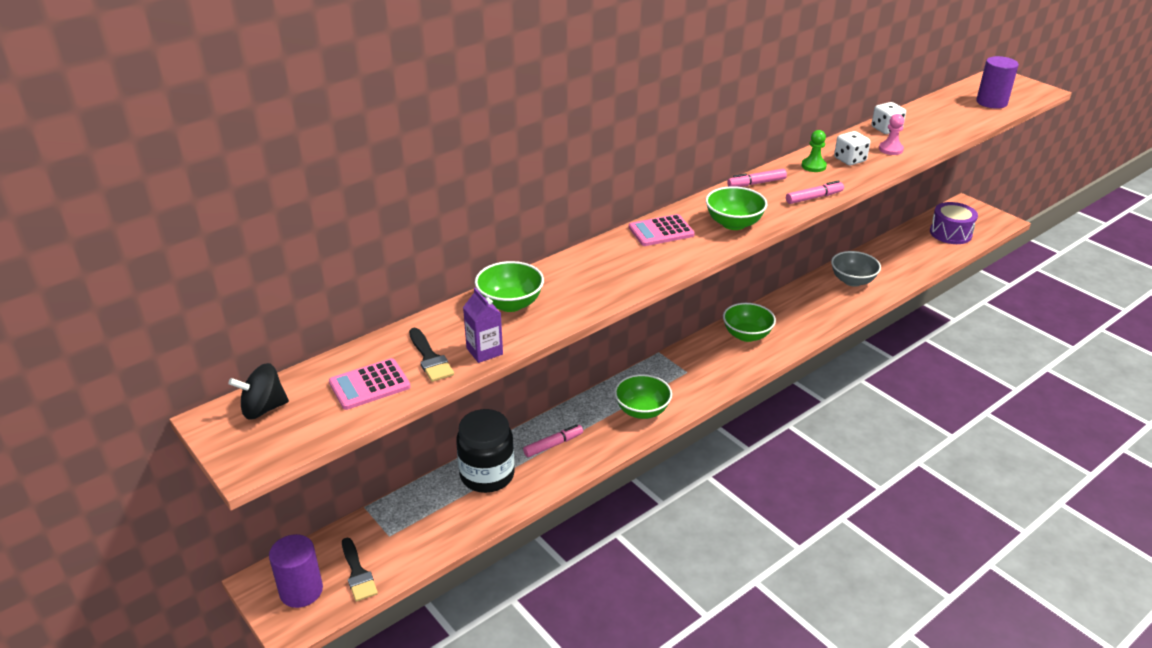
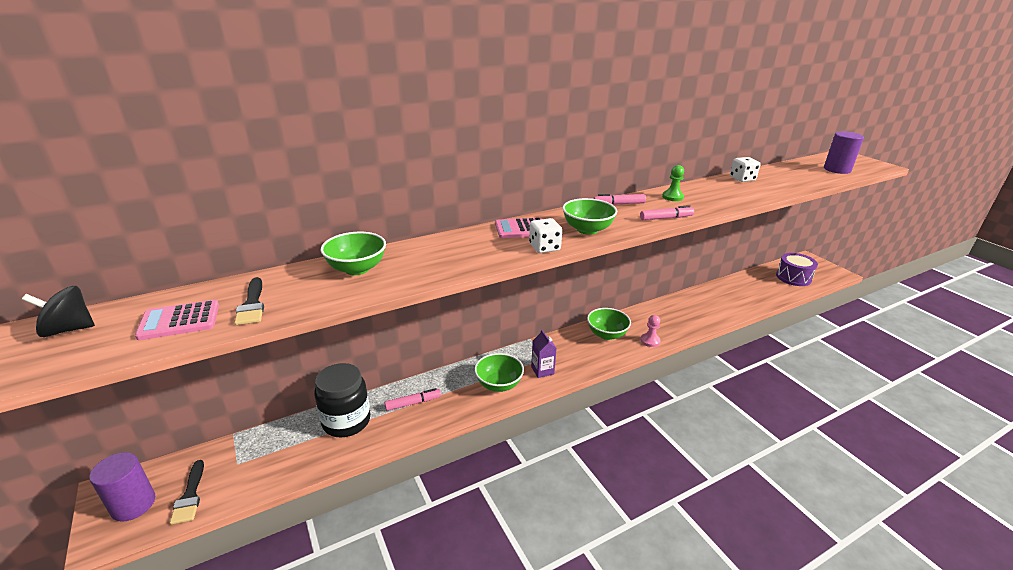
camera: 10 degrees right, 5 degrees down
(484, 351) = (304, 304): purple carton -> purple carton (542, 370)
(850, 160) = (705, 195): white dice -> white dice (544, 247)
(852, 281) = (705, 303): grey bowl -> none
(890, 149) = (743, 192): pink pawn -> pink pawn (650, 341)

